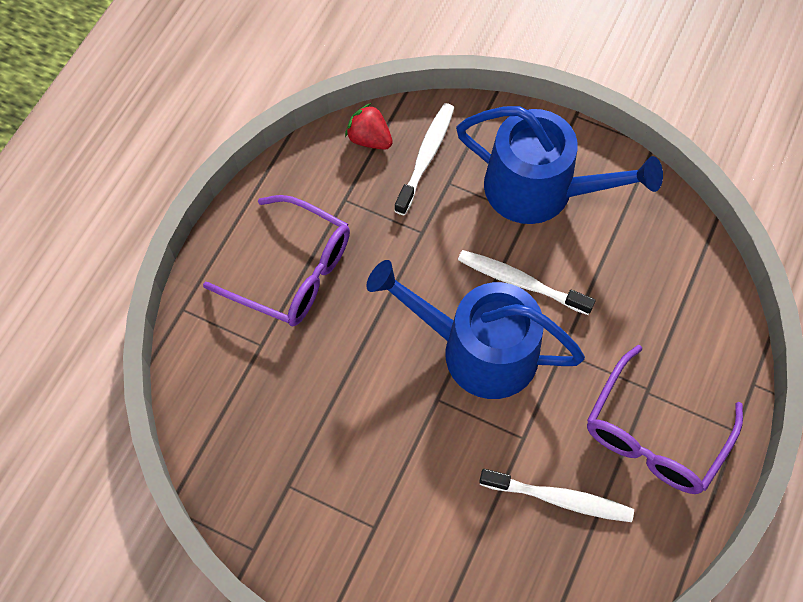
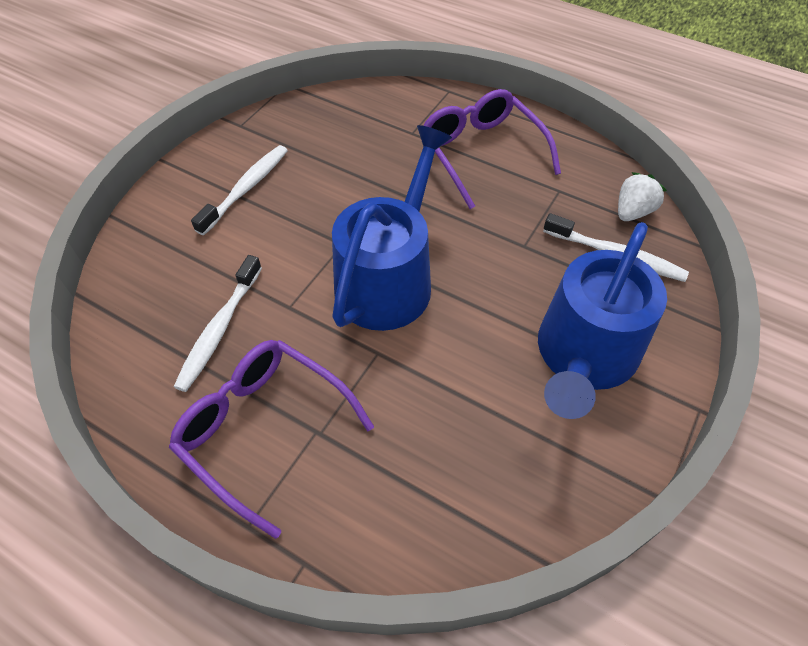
camera: 95 degrees right, 10 degrees down
(292, 272) = (481, 153): purple glasses -> purple glasses turned 120 degrees clockwise
(369, 139) = (632, 212): red strawberry -> white strawberry
(520, 282) = (463, 323): white toothbrush -> white toothbrush (246, 189)

